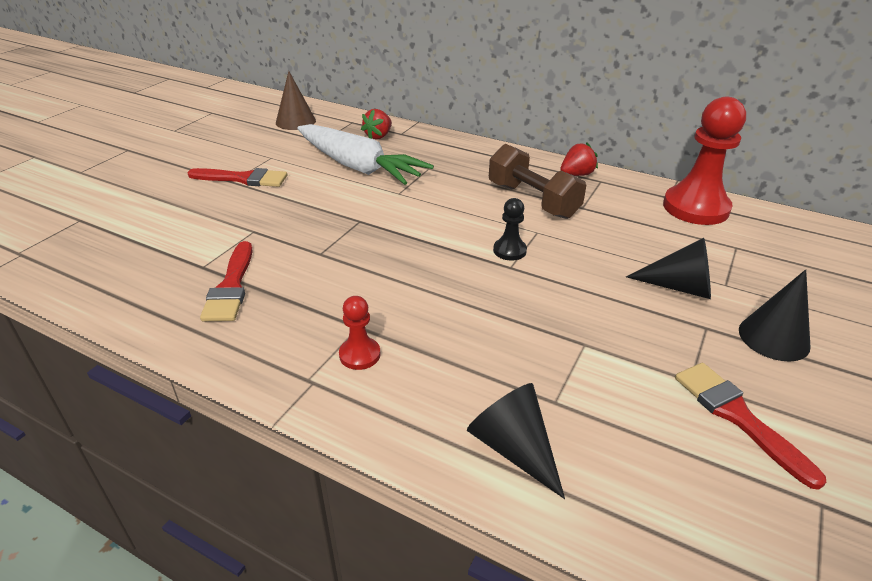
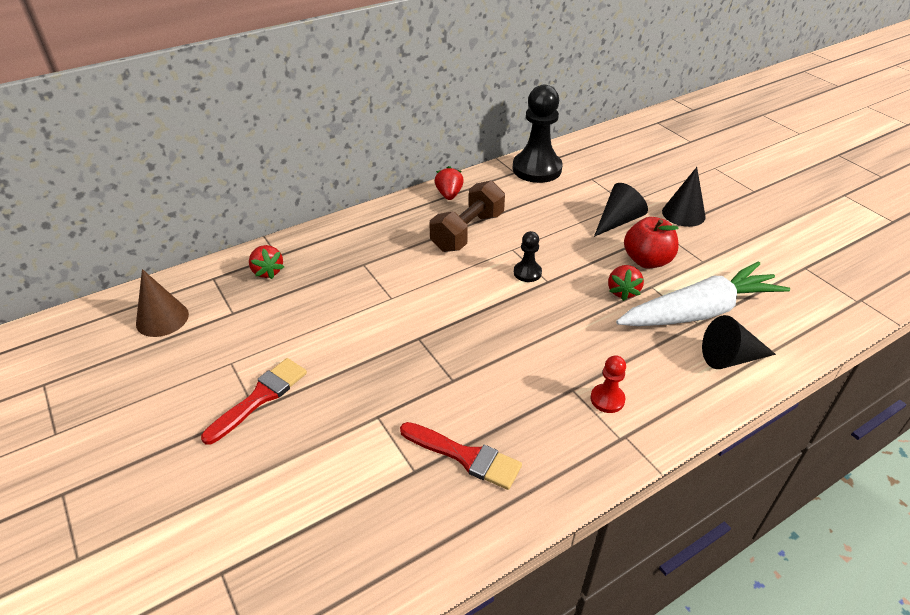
camera: 60 degrees left, 5 degrees up
(358, 167) = (318, 306): white carrot -> white carrot (699, 311)
(532, 200) = (468, 232): brown dumbbell -> brown dumbbell turned 45 degrees counterclockwise
(549, 323) = (622, 291): none -> red strawberry
(630, 328) = (647, 260): none -> red apple
(695, 208) = (537, 169): red pawn -> black pawn
(738, 417) = (739, 261): red brush -> none

